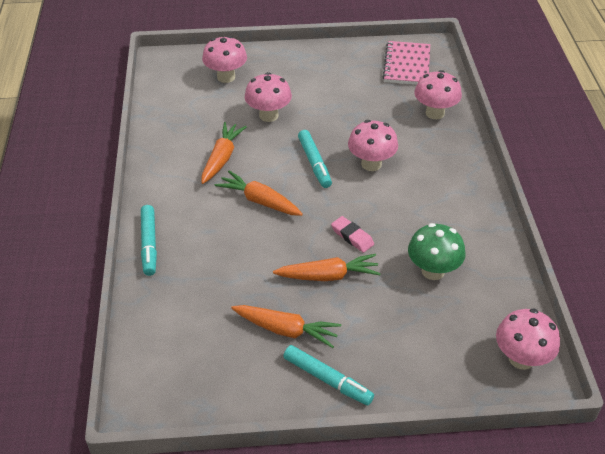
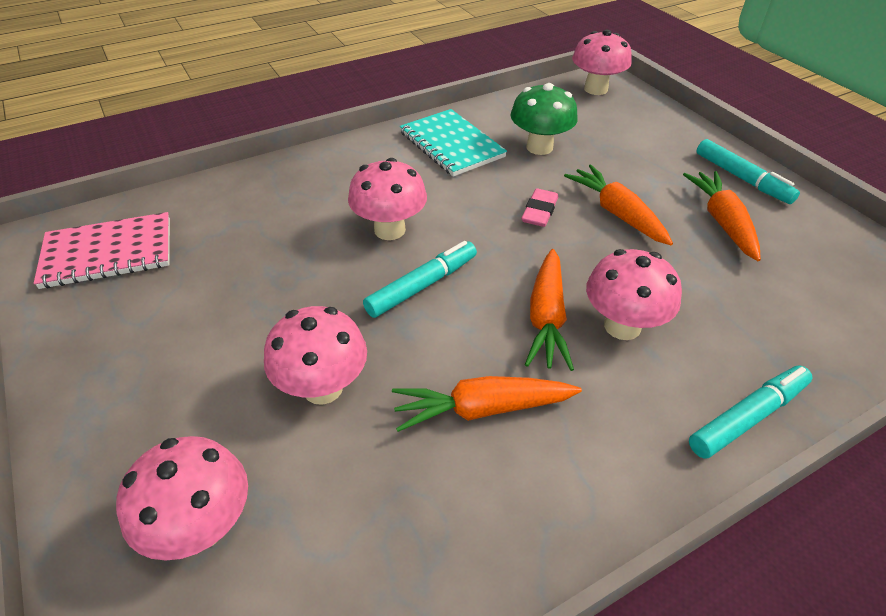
camera: 115 degrees left, 0 degrees up
(327, 379) = (742, 178): turquoise marker -> turquoise marker turned 135 degrees clockwise
(435, 113) = (241, 199): pink mushroom -> pink mushroom (622, 326)
(458, 222) = (451, 145): none -> turquoise notebook

